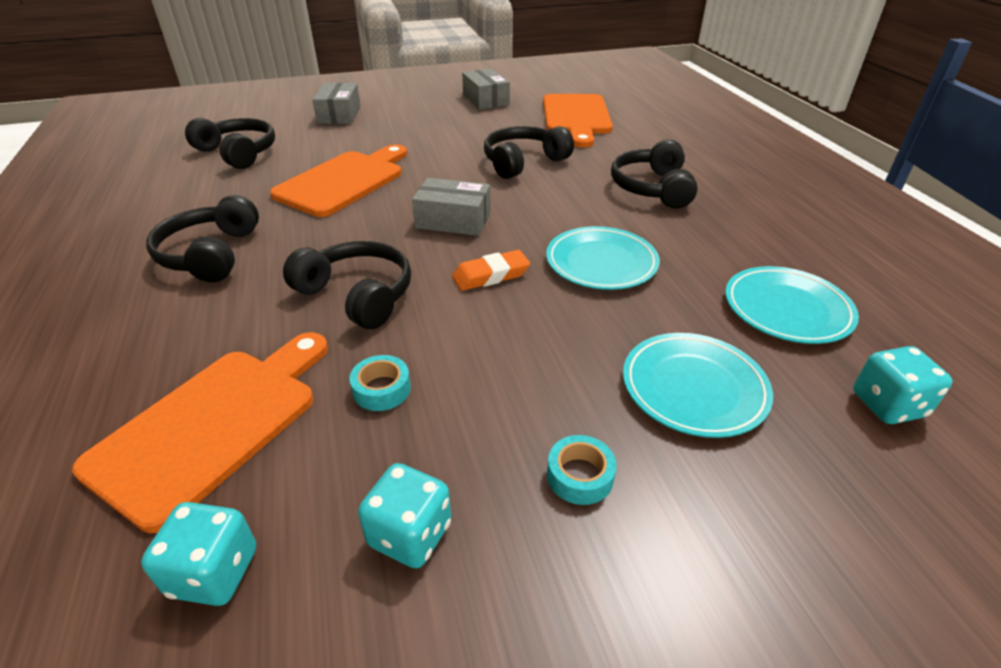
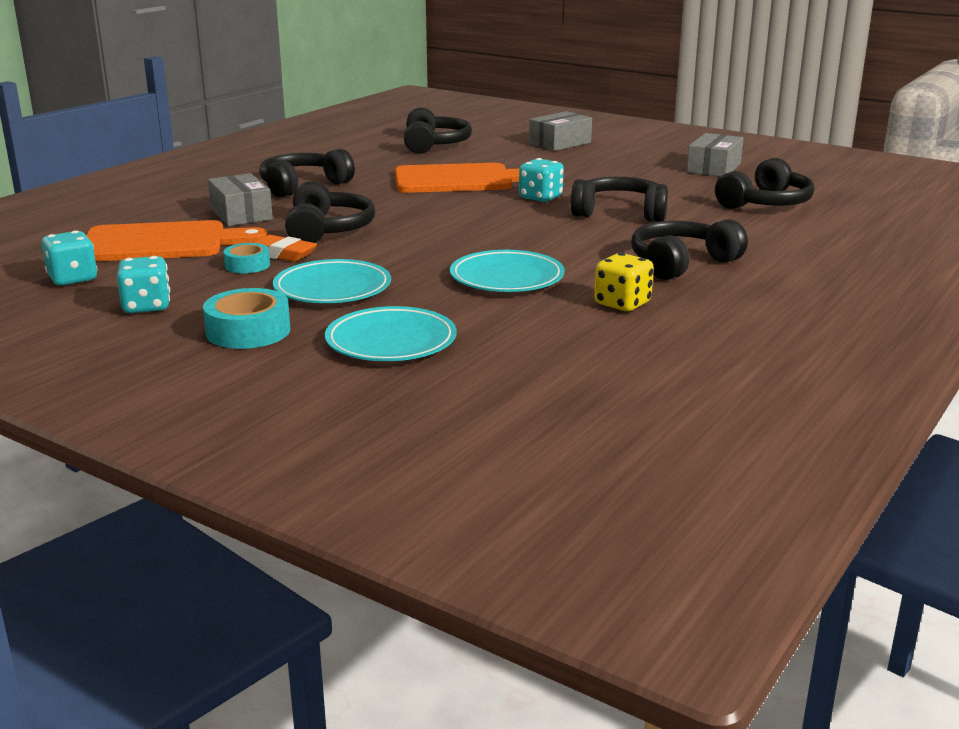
camera: 50 degrees right, 15 degrees down
(453, 220) = (472, 222): grey box -> grey box (241, 214)
(491, 275) = (420, 253): orange eraser -> orange eraser (282, 254)
(576, 117) = (766, 203): orange cutting board -> black headphones
(580, 476) = (248, 331): turquoise tape -> turquoise tape, size x1.62
(709, 243) = (622, 304): none -> yellow dice
(787, 309) = (564, 351): turquoise plate -> turquoise plate (332, 288)
(887, 405) = (482, 407): turquoise dice -> turquoise dice (540, 197)

